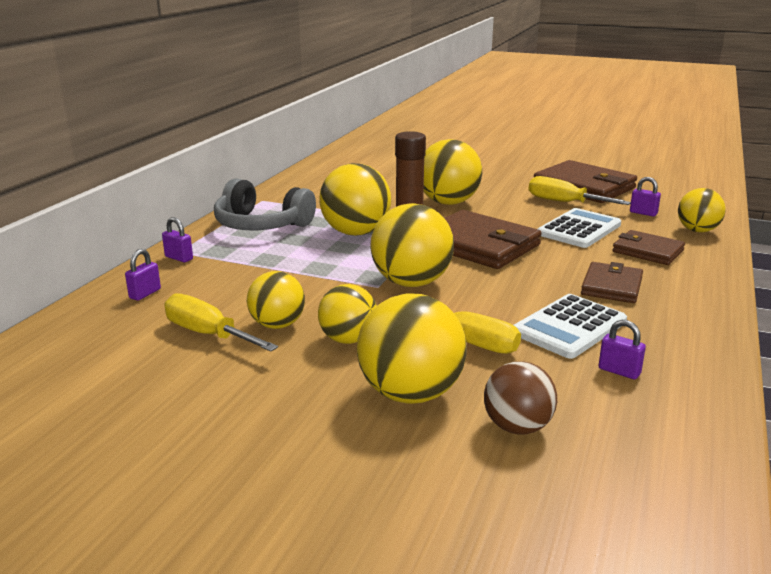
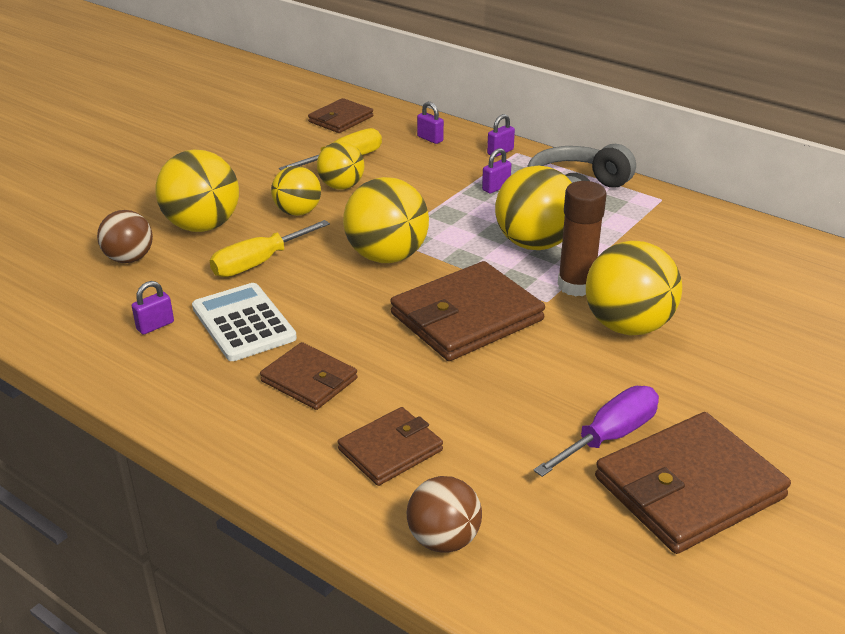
camera: 105 degrees right, 10 degrees up
(76, 357) = (341, 119): none -> brown wallet
(564, 202) = (609, 437): yellow screwdriver -> purple screwdriver
(579, 229) = (490, 414): white calculator -> none
(643, 213) = (539, 509): purple padlock -> purple padlock (496, 188)
(697, 230) = (443, 539): yellow ball -> brown ball

